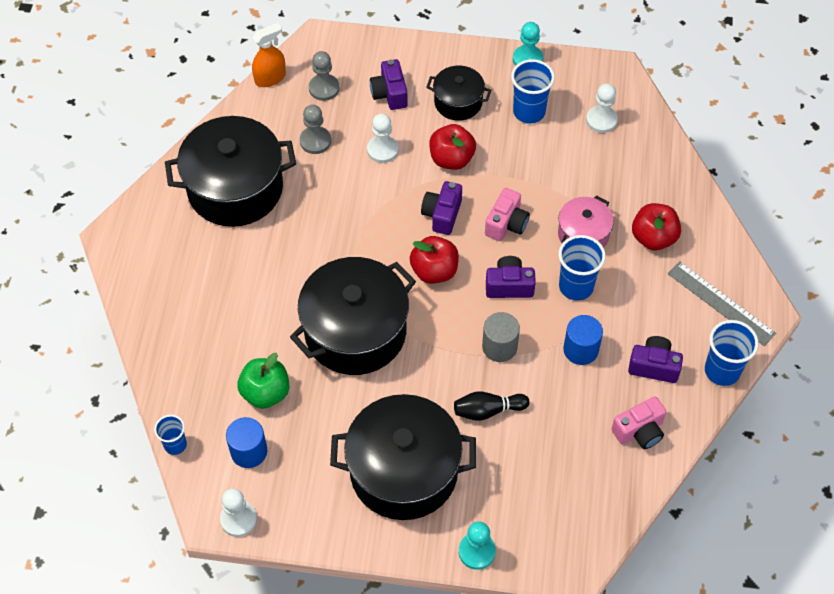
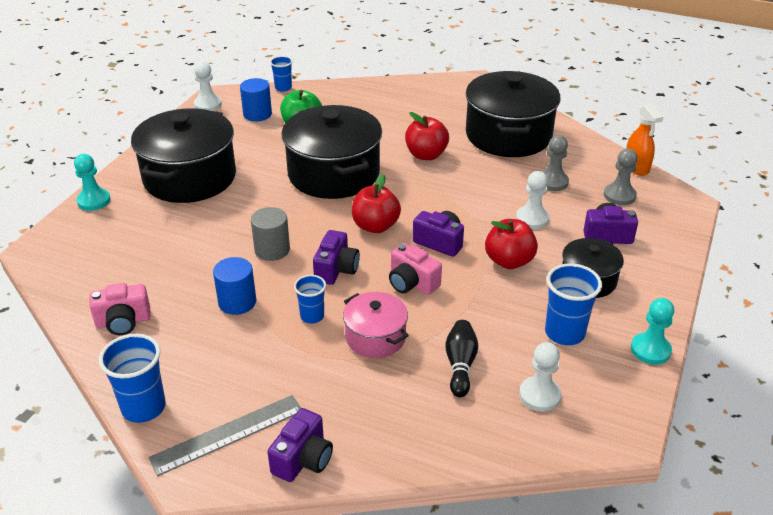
camera: 105 degrees right, 20 degrees down
(488, 410) = (212, 230): black bowling pin -> black bowling pin (460, 365)
(576, 286) = (312, 316): blue cup -> blue cup, size x0.61
(639, 431) = (123, 321): pink camera -> pink camera turned 90 degrees counterclockwise
(653, 238) = (346, 397): red apple -> red apple (426, 155)
(654, 366) = (185, 352): purple camera -> purple camera (303, 459)

